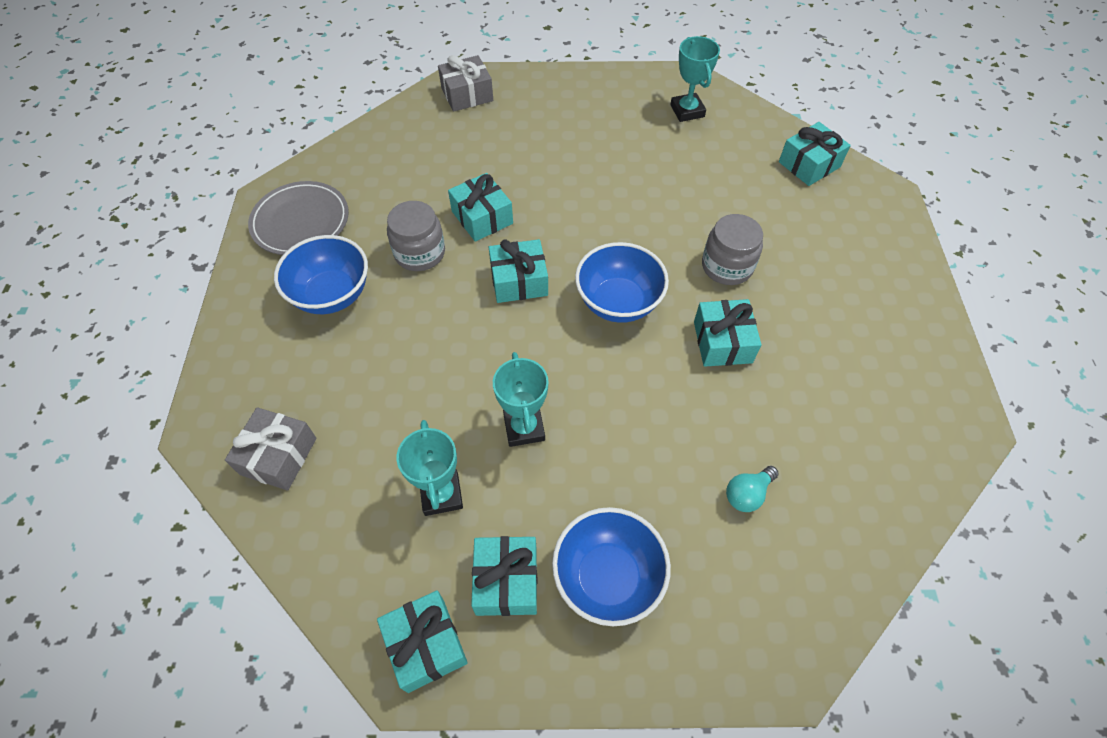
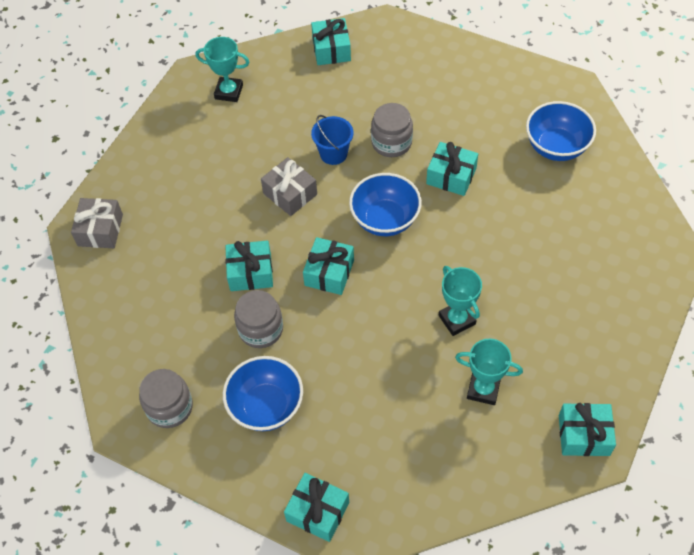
camera: 60 degrees left, 0 degrees up
(278, 456) = (400, 487): grey gift -> grey gift (290, 194)
(301, 222) = (169, 407): grey plate -> grey jar
(506, 581) = (562, 373): turquoise gift -> turquoise gift (318, 511)
(524, 428) = (457, 320): turquoise trophy -> turquoise trophy turned 45 degrees clockwise
(607, 577) = (584, 316): blue bowl -> blue bowl (556, 147)
(673, 222) = (333, 154): none -> blue bucket
(747, 494) = (564, 218): turquoise light bulb -> none

